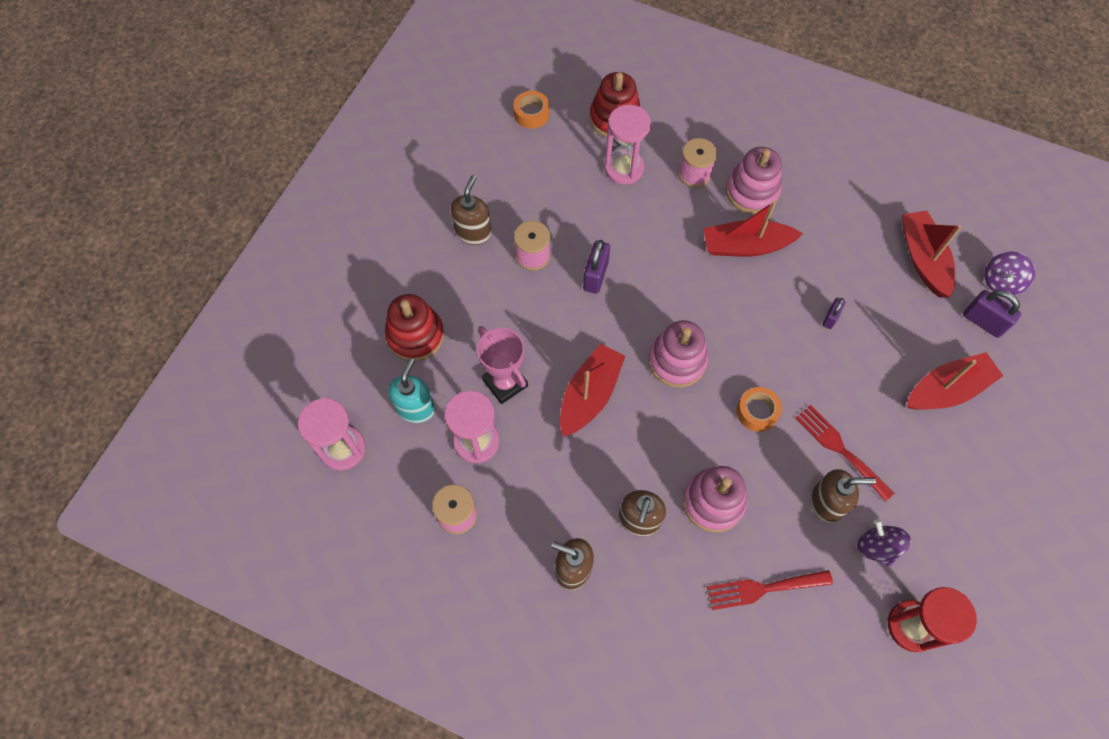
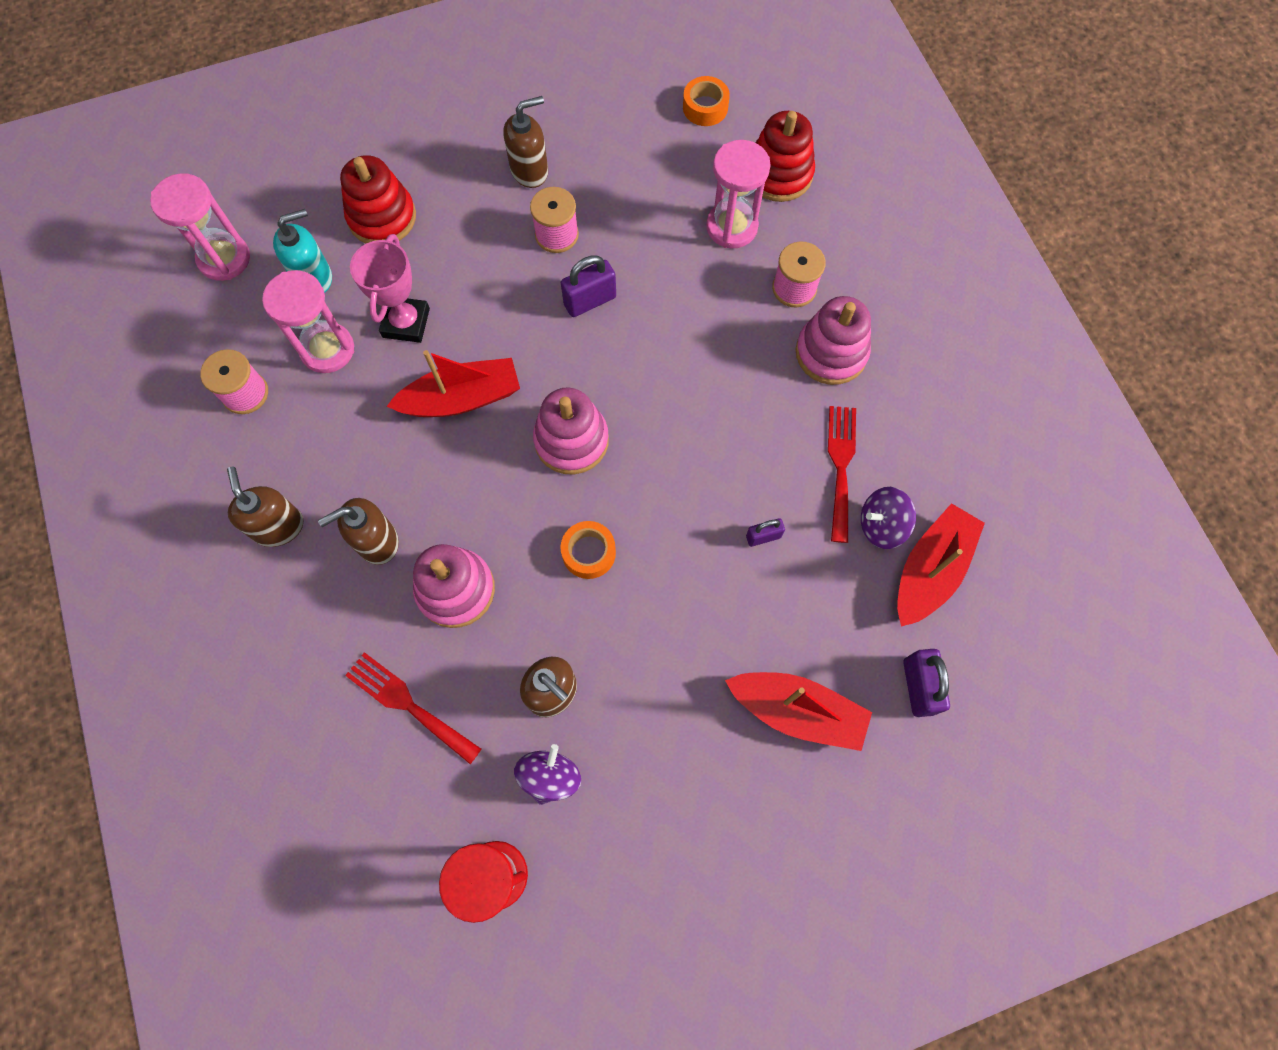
camera: 45 degrees right, 5 degrees up
(746, 246) = (762, 397): red boat -> none
(840, 449) = (624, 659): red fork -> red fork (840, 466)
(1001, 282) = (988, 668): purple spinning top -> purple spinning top (881, 525)

